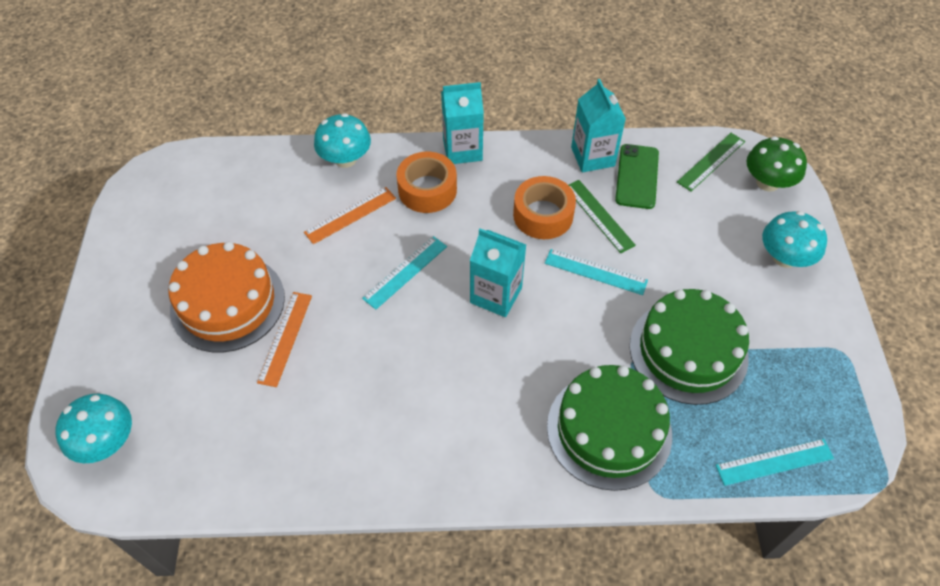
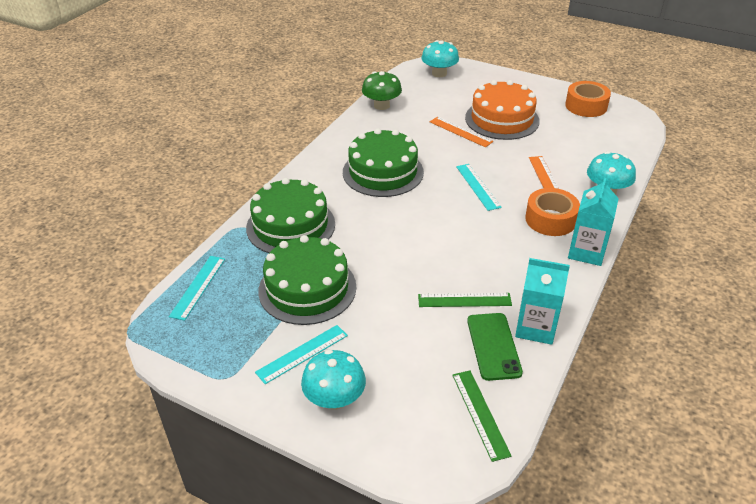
camera: 120 degrees right, 15 degrees down
(435, 385) = (383, 172): none -> green cake
(496, 295) = (428, 217): turquoise carton -> none
(543, 215) = (486, 269): orange tape -> orange tape (586, 106)
(595, 272) = (411, 273): turquoise ruler -> turquoise ruler (302, 353)
(637, 176) = (493, 346): green phone -> green phone turned 45 degrees clockwise
(767, 182) = (425, 445): green mushroom -> green mushroom (381, 105)

